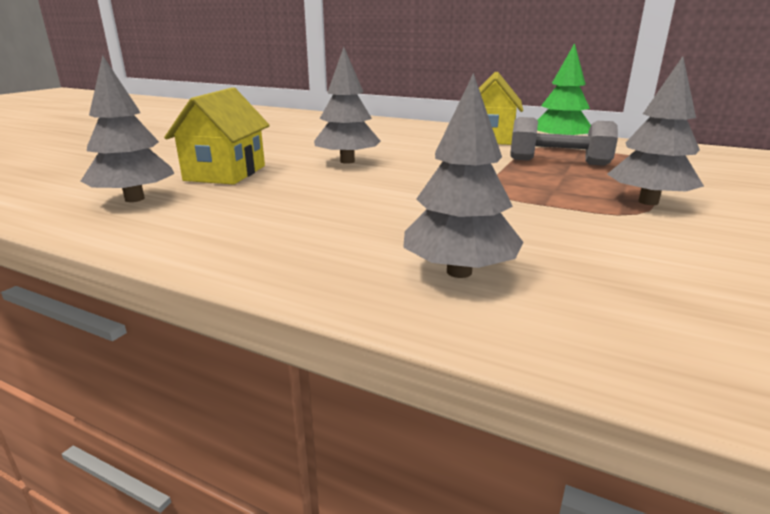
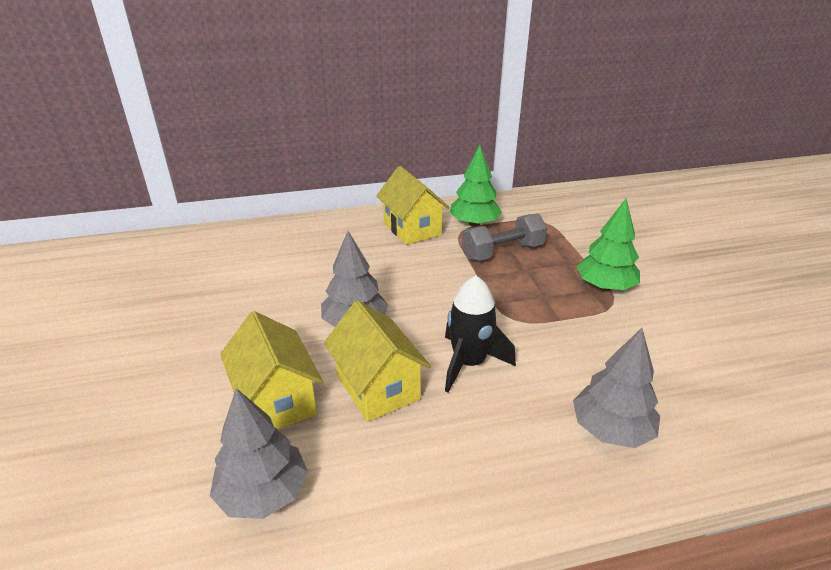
camera: 40 degrees left, 10 degrees up
(299, 187) = (378, 387): none -> yellow house
(396, 198) = (469, 363): none -> black rocket
(648, 202) = (604, 286): grey tree -> green tree

